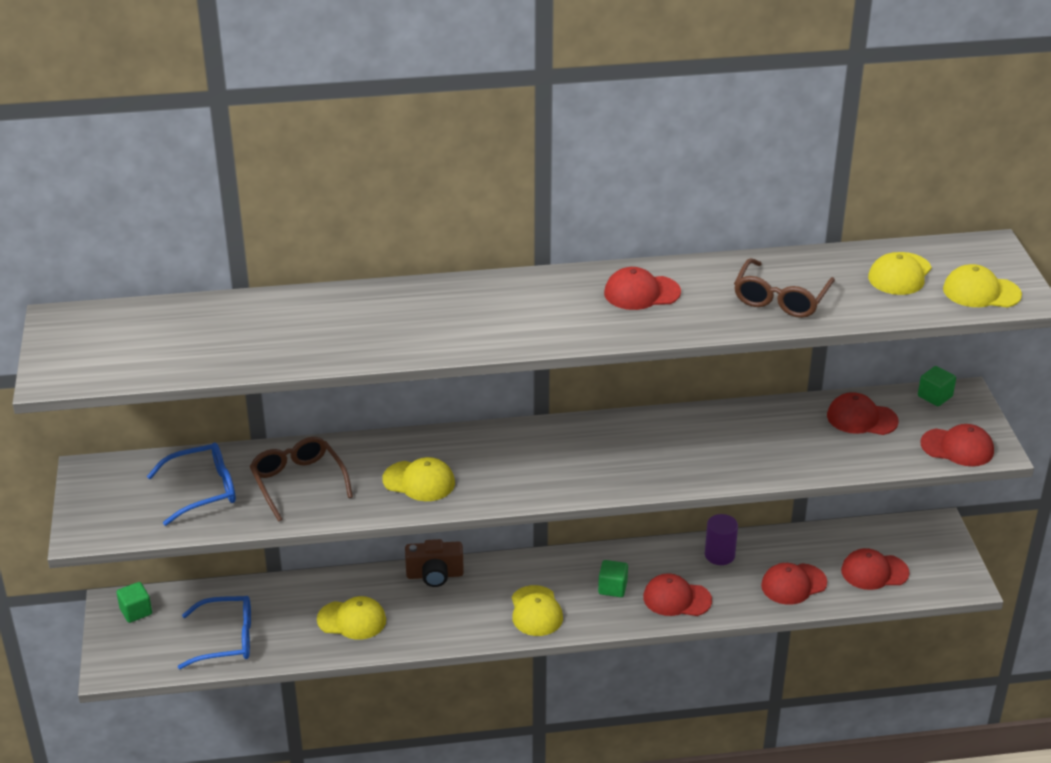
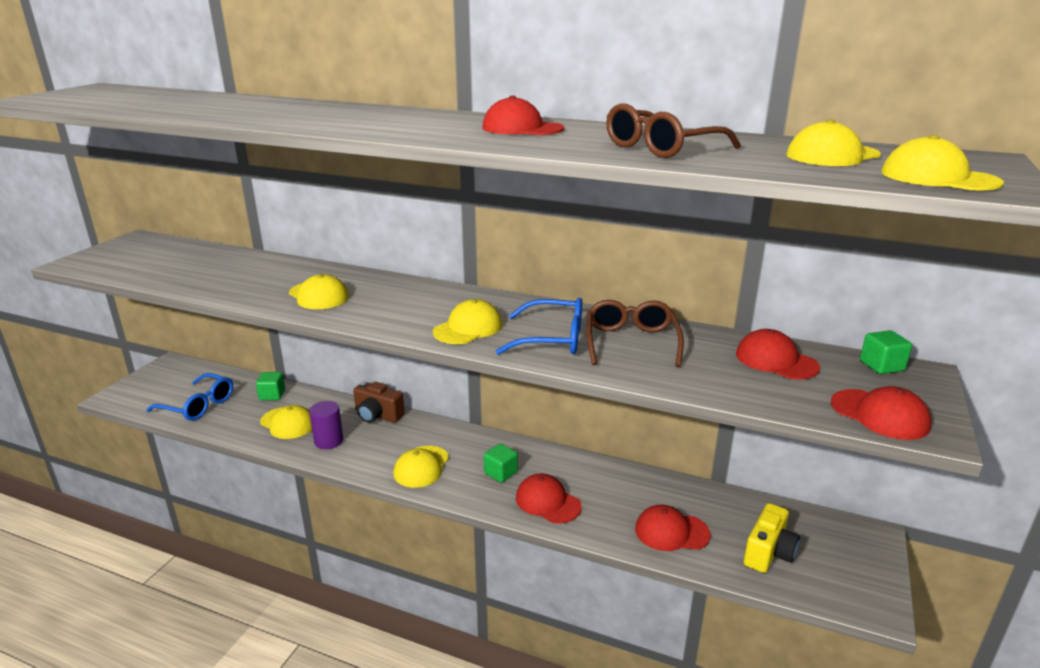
camera: 30 degrees right, 10 degrees down
(136, 611) = (174, 371): green cube -> green cube (272, 395)
(203, 490) = (177, 262): blue glasses -> blue glasses (552, 339)
(298, 482) = (239, 274): brown glasses -> brown glasses (631, 342)
(600, 471) = (468, 328): none -> yellow cap
(719, 555) = (619, 481): purple cylinder -> purple cylinder (329, 441)
(874, 572) = (768, 553): red cap -> yellow camera

